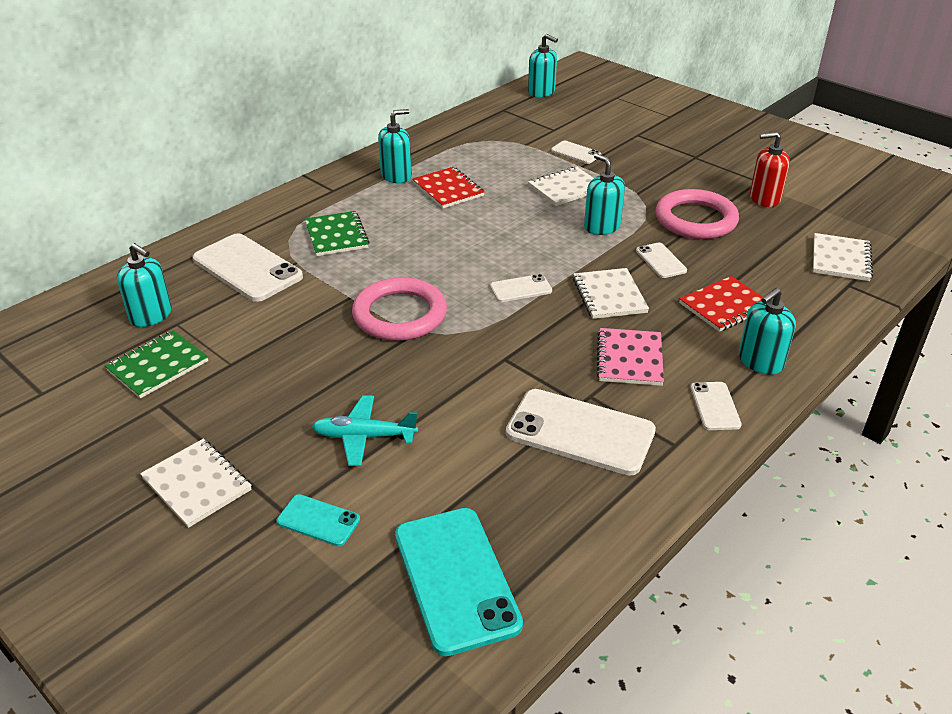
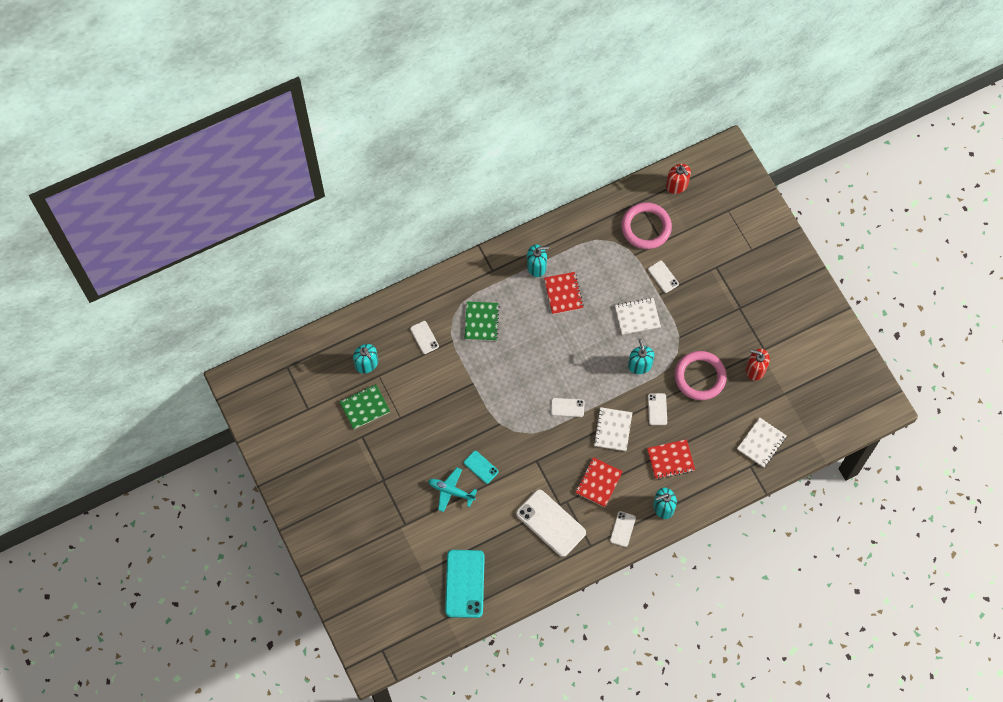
camera: 20 degrees right, 30 degrees up
(197, 484) = (371, 495): white notebook -> none
(247, 268) = (424, 337): white phone -> white phone, size x0.50
(318, 520) = (418, 534): turquoise phone -> turquoise phone (481, 467)
(400, 314) = (495, 407): pink ring -> pink ring (646, 227)
(541, 92) = (677, 185): turquoise soap dispenser -> red soap dispenser
(629, 359) = (598, 482): pink notebook -> red notebook

